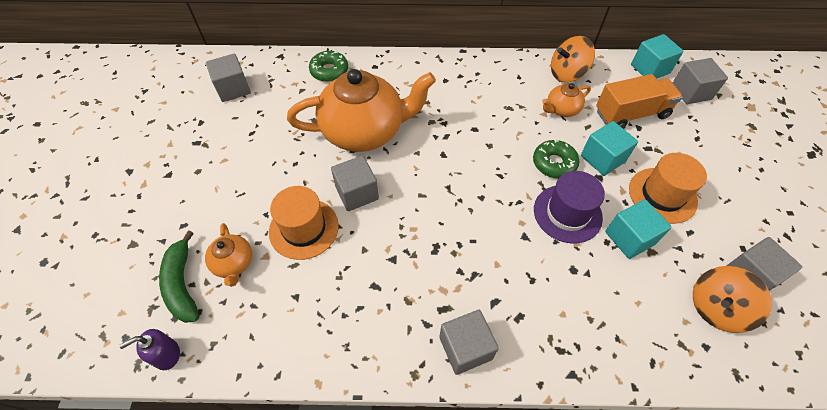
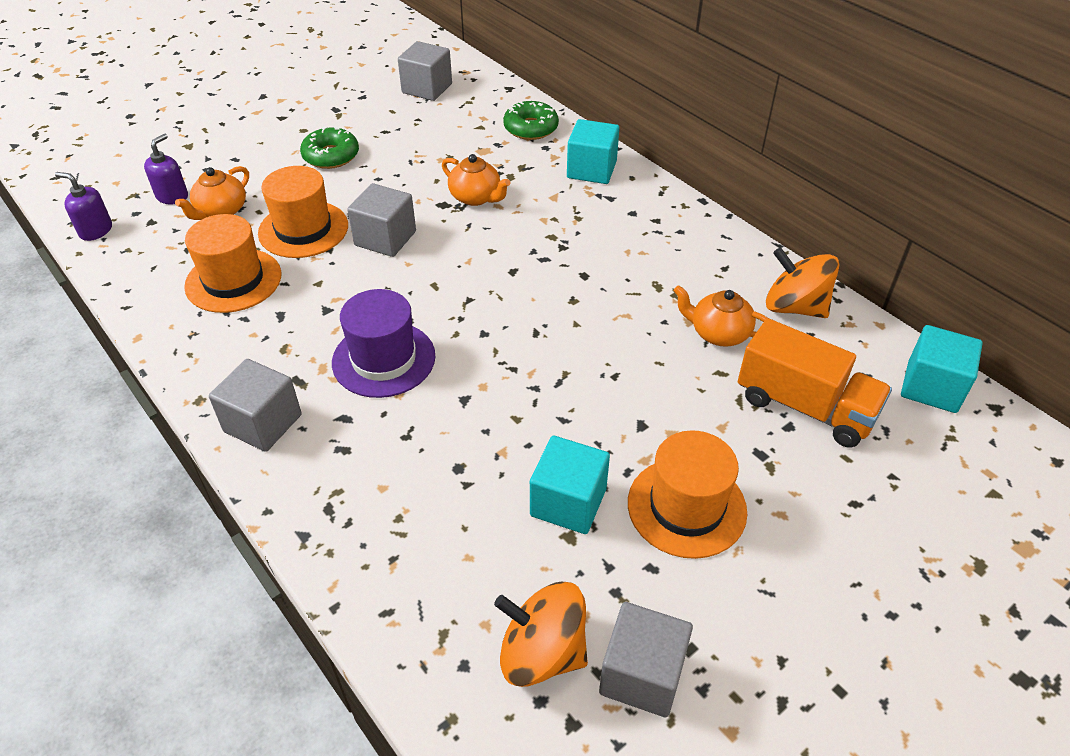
camera: 50 degrees right, 10 degrees down
(182, 284) = (172, 196): green banana -> purple soap dispenser
(315, 294) = (233, 280): none -> orange hat
(364, 131) = (476, 197): orange teapot -> orange teapot, size x0.44
(554, 163) = (612, 370): green donut -> green donut (331, 156)
(567, 213) = (542, 421): purple hat -> purple hat (383, 359)
(602, 158) = (679, 413): turquoise cube -> turquoise cube (591, 170)
(691, 92) = (949, 456): grey cube -> none

